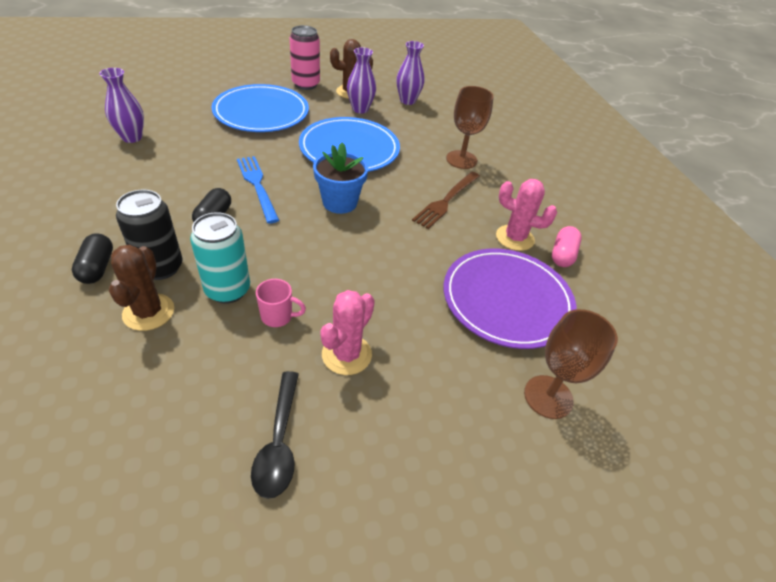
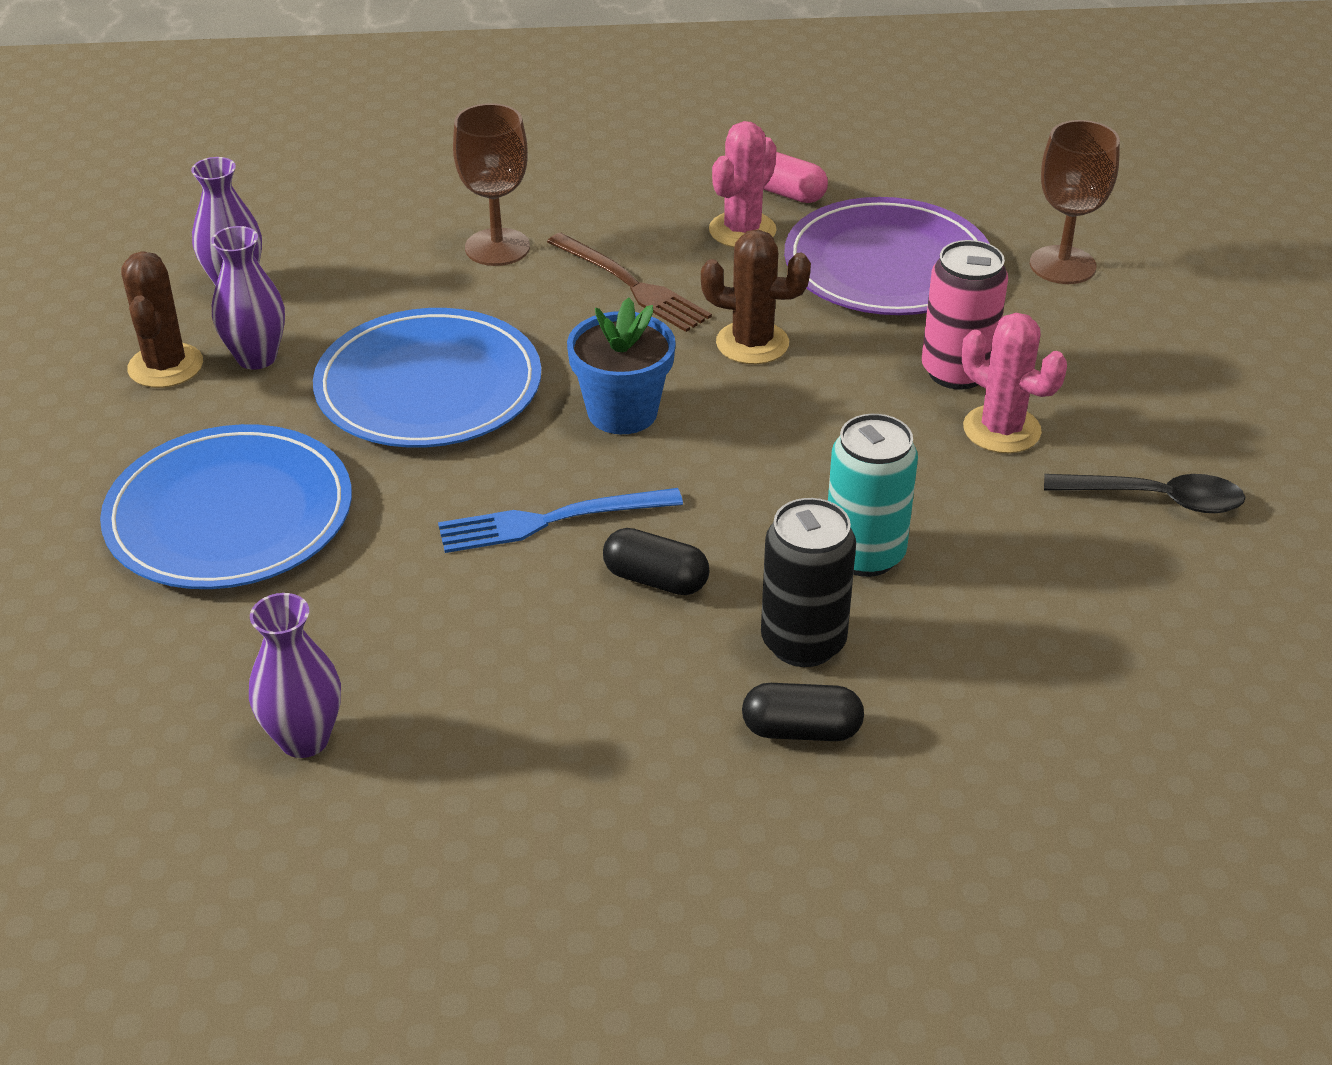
camera: 75 degrees left, 5 degrees down
(148, 312) = (919, 647): brown cactus -> brown cactus (752, 343)
(278, 316) = (926, 497): pink mug -> none
(306, 84) = (99, 436): pink can -> pink can (956, 372)

